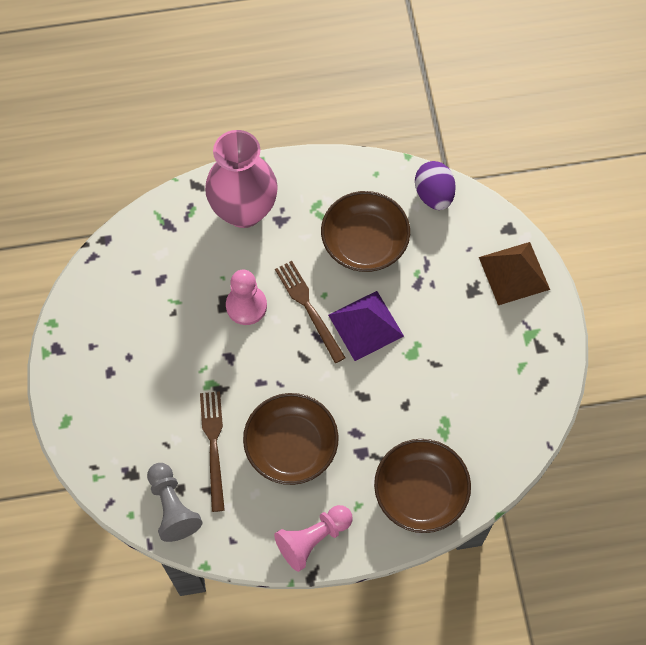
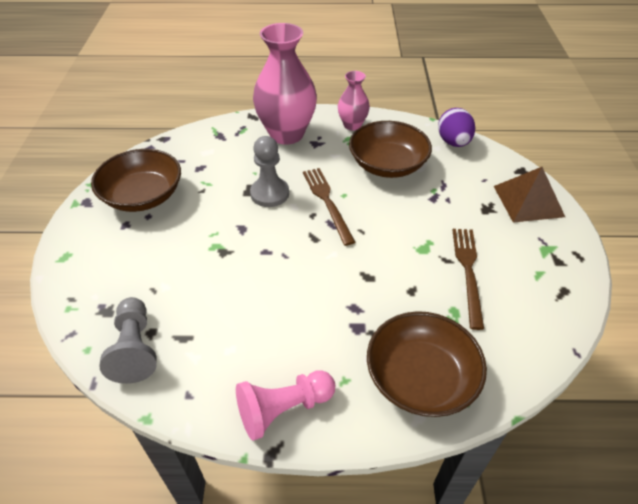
camera: 10 degrees right, 20 degrees down
(213, 446) = (200, 298): brown fork -> brown fork (468, 271)
(246, 306) = (270, 193): pink pawn -> grey pawn
(291, 446) = (282, 310): brown bowl -> brown bowl (143, 196)
(316, 183) = (352, 125): none -> pink vase
(365, 325) = (379, 221): purple pyramid -> none

